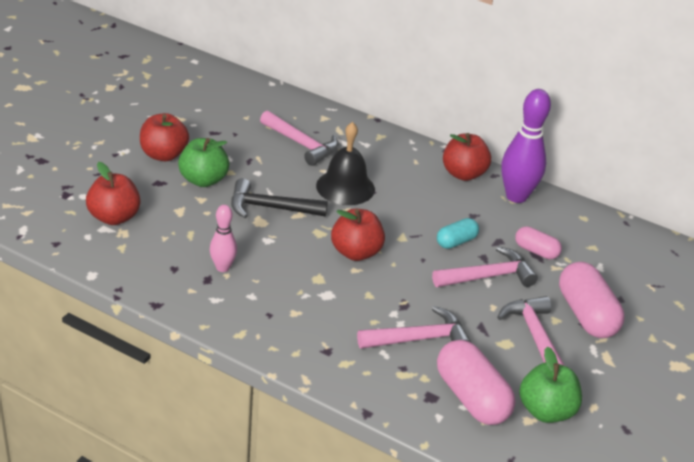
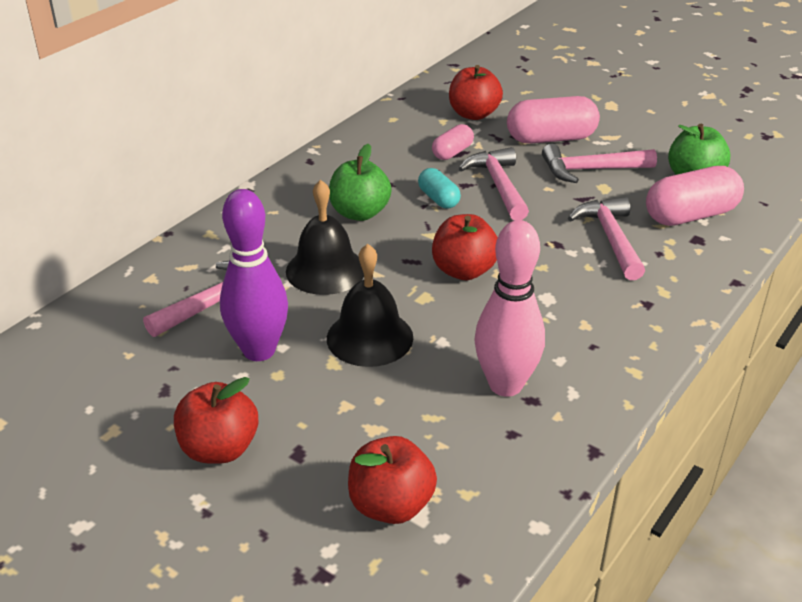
camera: 80 degrees left, 0 degrees up
(203, 180) = (296, 402): green apple -> green apple (359, 213)
(223, 267) = (505, 385): pink bowling pin -> pink bowling pin, size x1.79
(270, 208) = (369, 337): black hammer -> black bell
(463, 174) = (305, 181): red apple -> red apple (473, 114)
(516, 196) = (353, 152): purple bowling pin -> purple bowling pin (259, 350)

